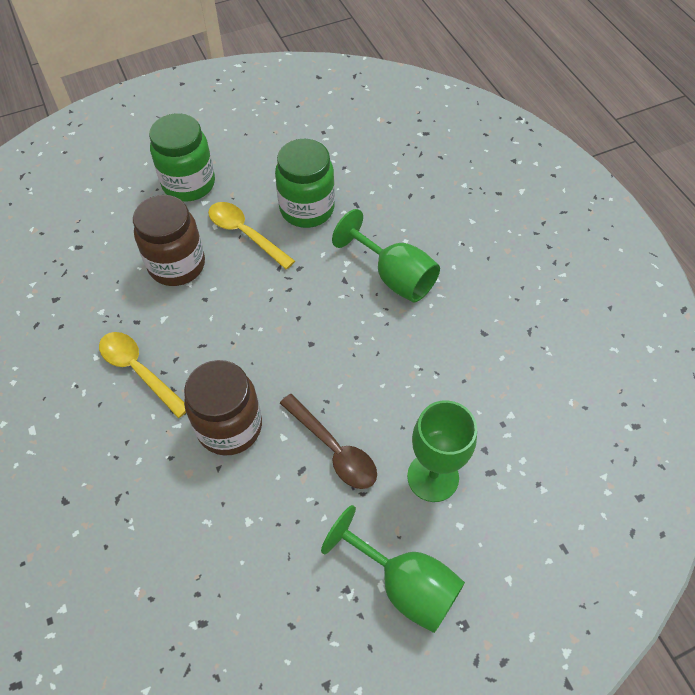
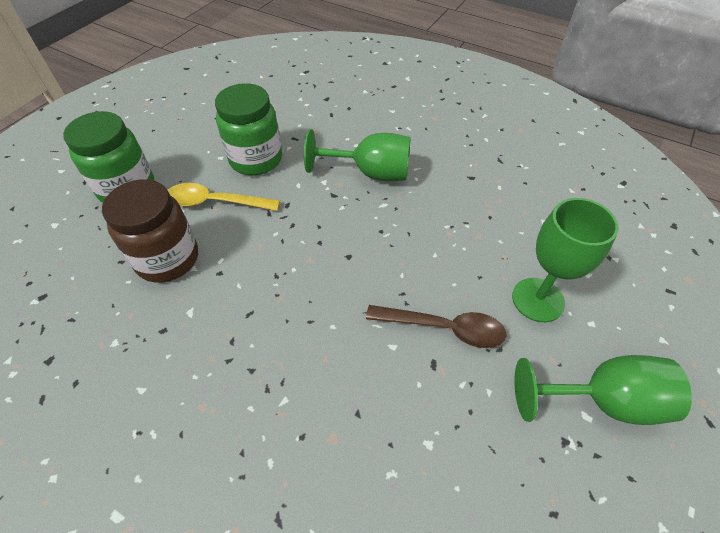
camera: 35 degrees left, 5 degrees down
(139, 371) = (201, 374): yellow spoon -> none
(229, 427) = (336, 369): brown jar -> none

